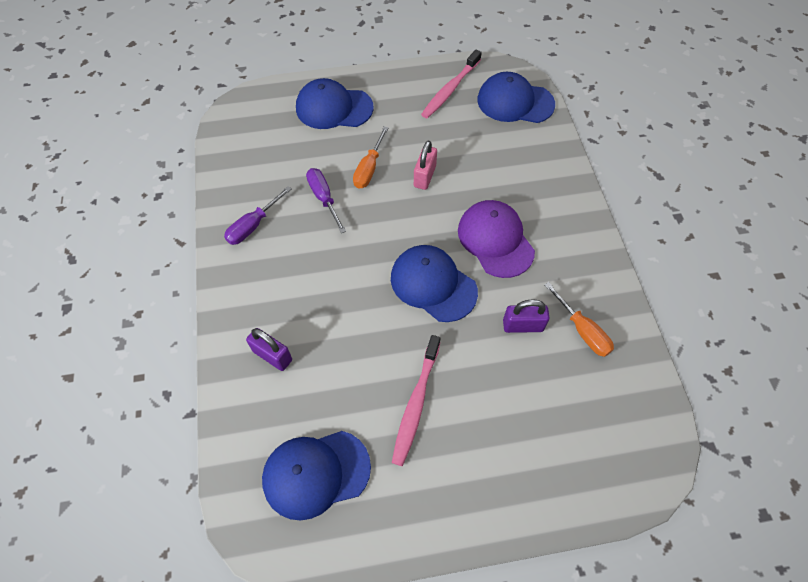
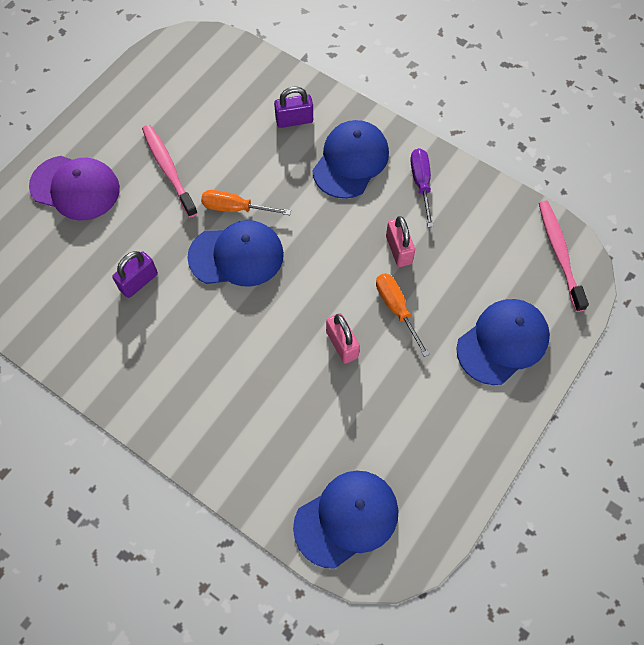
camera: 135 degrees right, 5 degrees up
(316, 473) = (192, 88): blue cap -> blue cap (351, 161)
(324, 198) = (398, 250): purple screwdriver -> pink padlock
(450, 89) = (426, 472): pink toothbrush -> pink toothbrush (559, 253)
(495, 240) = (222, 336): purple cap -> purple cap (75, 188)
(582, 330) = (88, 316): orange screwdriver -> orange screwdriver (236, 208)

